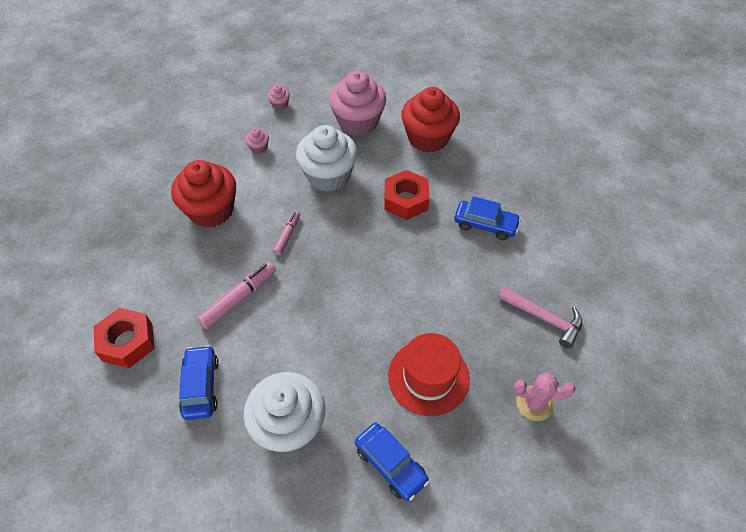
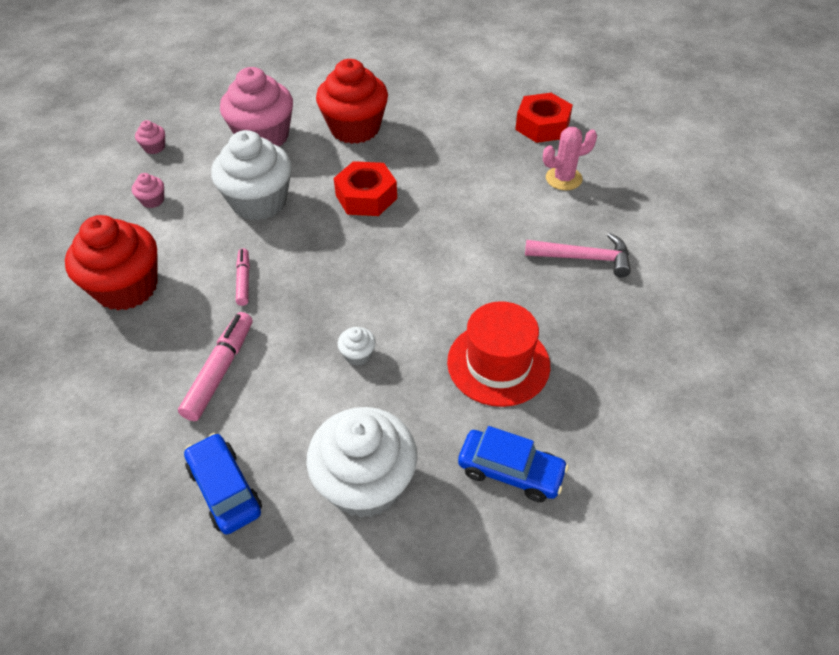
camera: 25 degrees left, 5 degrees down
(128, 342) = (91, 480): red nut -> red nut (542, 126)
(334, 326) = (358, 355): none -> white cupcake
(485, 225) = (469, 191): blue car -> none
(534, 403) = (625, 343): pink cactus -> pink cactus (563, 178)

